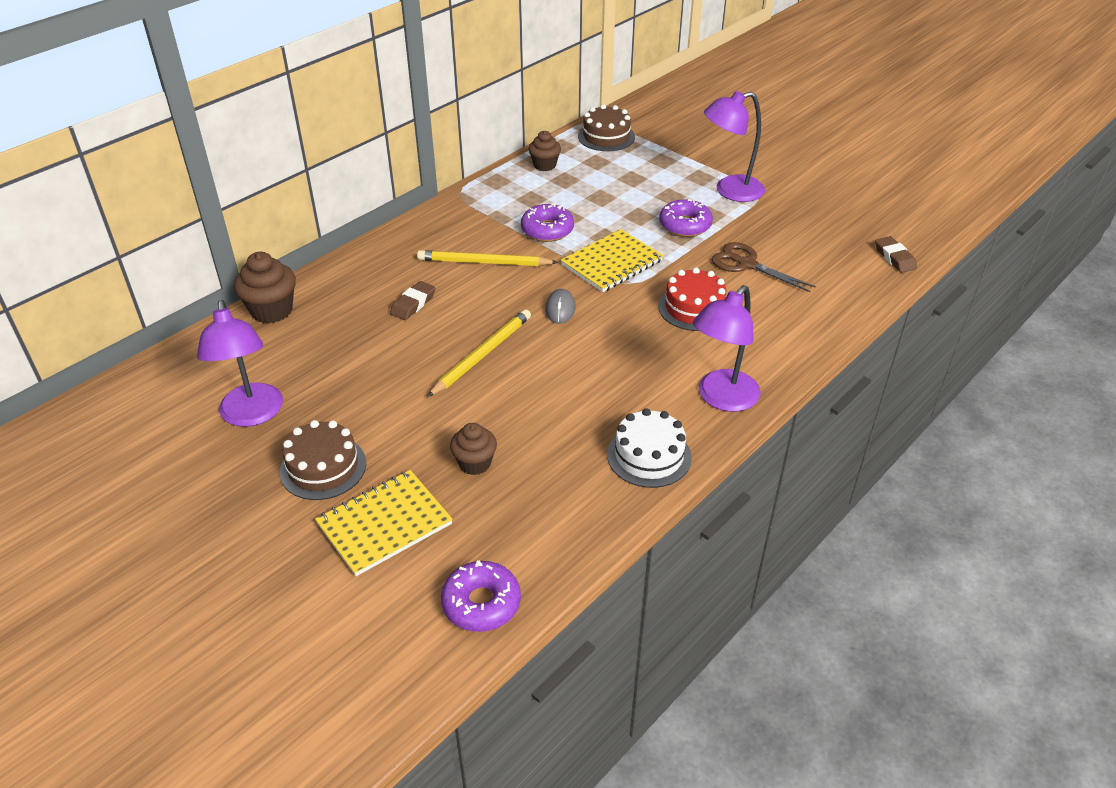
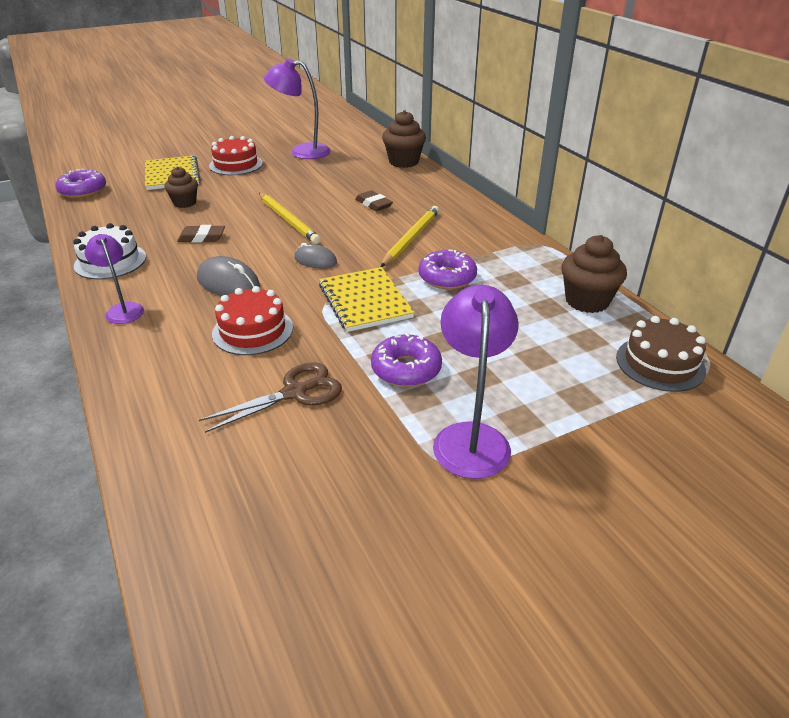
camera: 110 degrees right, 5 degrees down
(323, 467) = (236, 165): brown cake -> red cake
(544, 165) = (587, 301): brown cupcake -> brown cupcake, size x1.52
(634, 349) = (228, 283): none -> grey mouse
(721, 398) = (123, 309): purple lamp -> purple lamp, size x0.61
(894, 258) = (194, 557): brown eraser -> brown eraser (202, 237)

